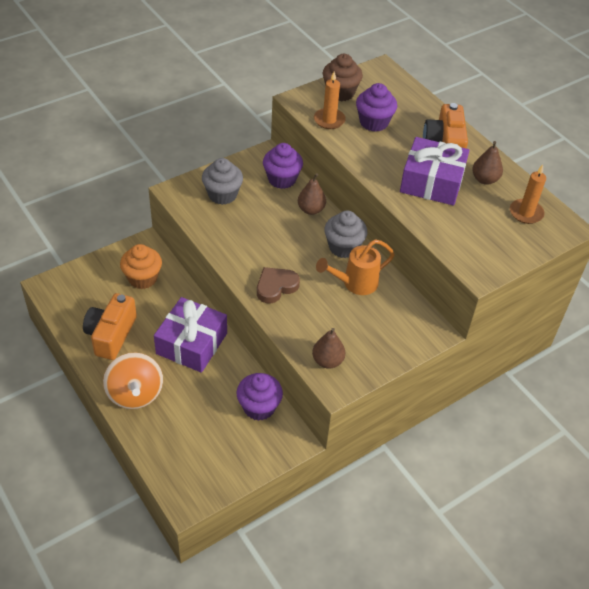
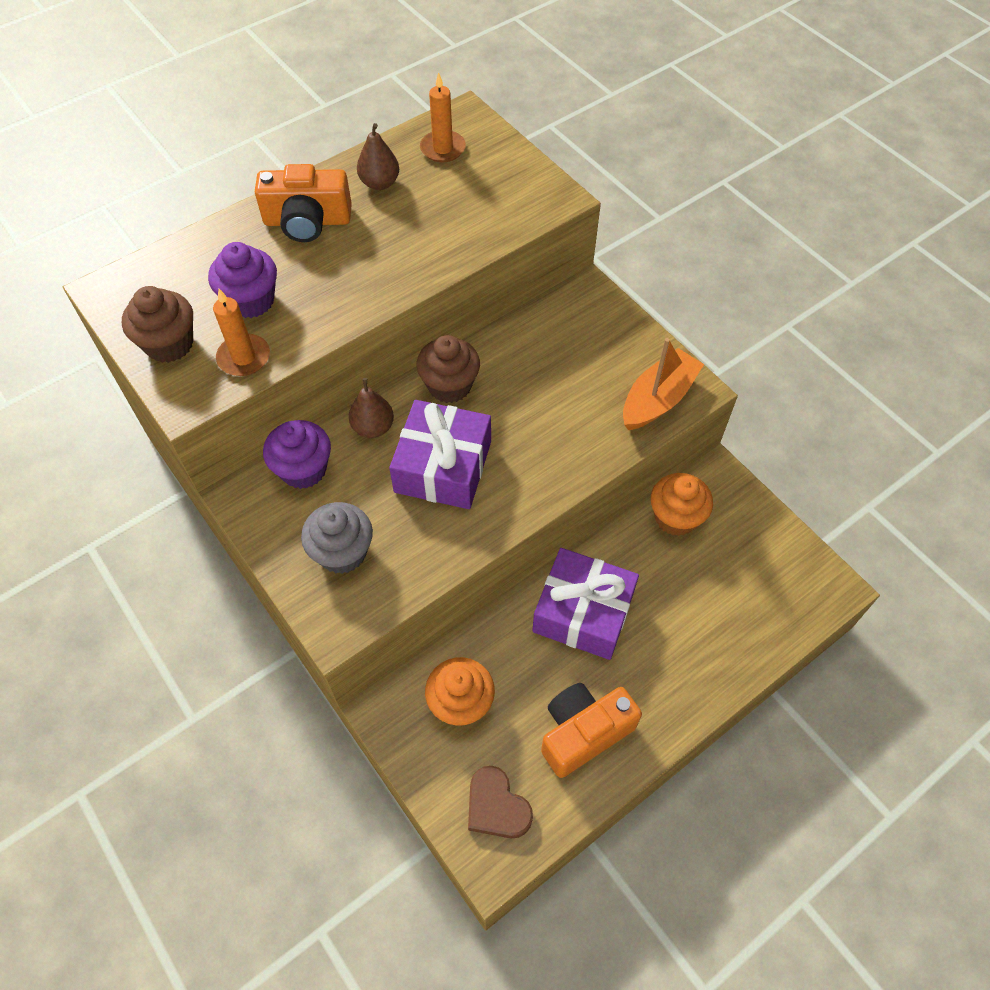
camera: 90 degrees left, 10 degrees up
(111, 335) = (583, 732): orange camera -> orange camera turned 135 degrees clockwise
(135, 394) = (686, 678): orange spinning top -> none
(259, 407) = (675, 517): purple cupcake -> orange cupcake
(276, 287) = (537, 464): brown heart -> brown heart (496, 806)
(327, 361) = (658, 399): brown pear -> orange boat
(343, 247) = (449, 385): grey cupcake -> brown cupcake
(355, 283) = (518, 371): orange watering can -> none
(432, 182) = (389, 237): purple gift -> purple gift (443, 466)

